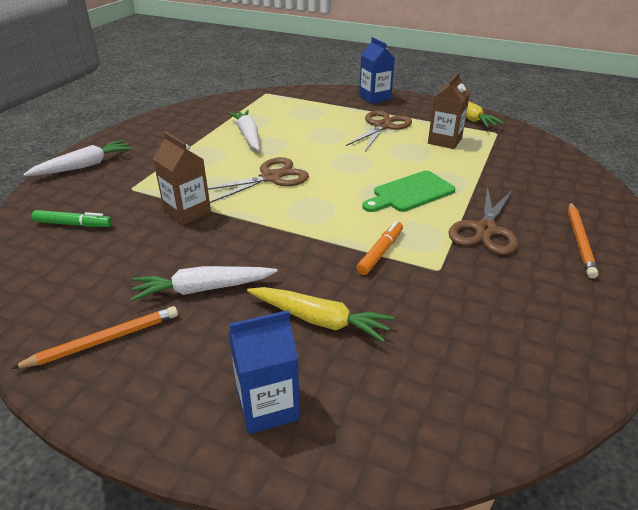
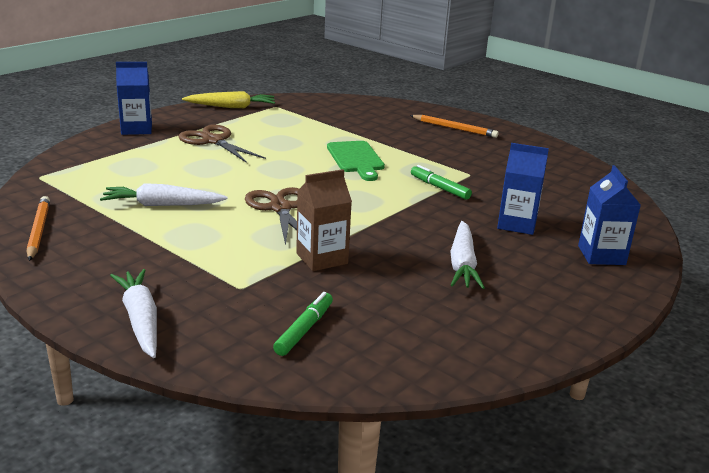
camera: 75 degrees left, 10 degrees down
(104, 340) = (521, 315): orange pencil -> orange pencil (38, 230)
(319, 320) = (517, 224): yellow carrot -> blue carton
(380, 252) = (440, 188): orange marker -> green marker
(444, 141) = (272, 126): brown carton -> none
(485, 230) = (427, 149): brown scissors -> none

